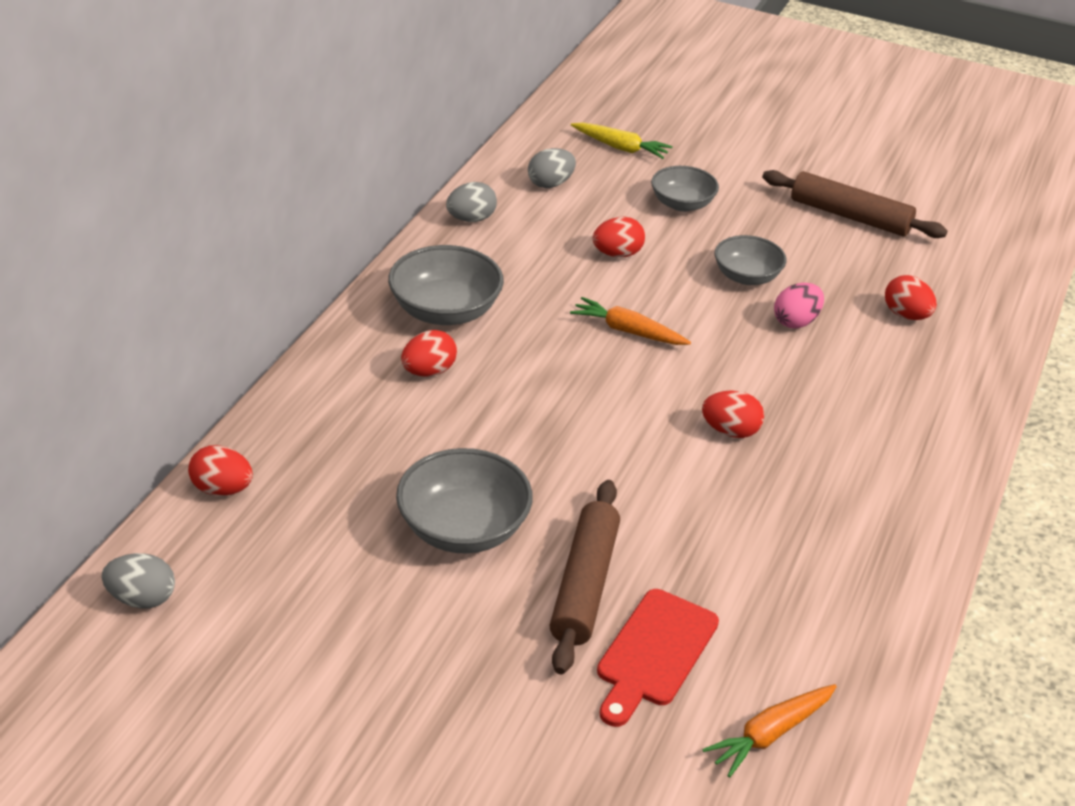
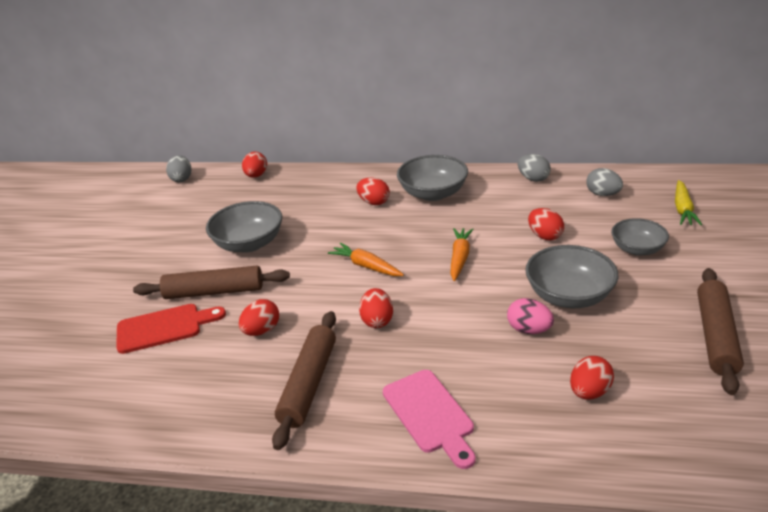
camera: 80 degrees right, 5 degrees down
(654, 653) = (164, 328): red cutting board -> red cutting board turned 150 degrees clockwise
(707, 543) = (262, 330): none -> red egg
(747, 276) = (569, 295): grey bowl -> grey bowl, size x1.52
(770, 734) = (102, 386): orange carrot -> orange carrot (366, 266)
(833, 514) = (309, 384): none -> brown rolling pin
(911, 428) = (430, 414): none -> pink cutting board

